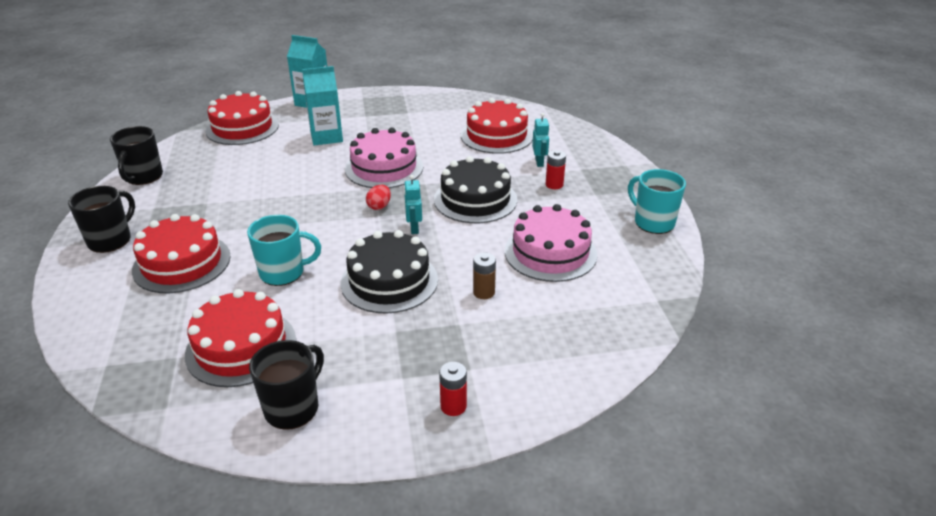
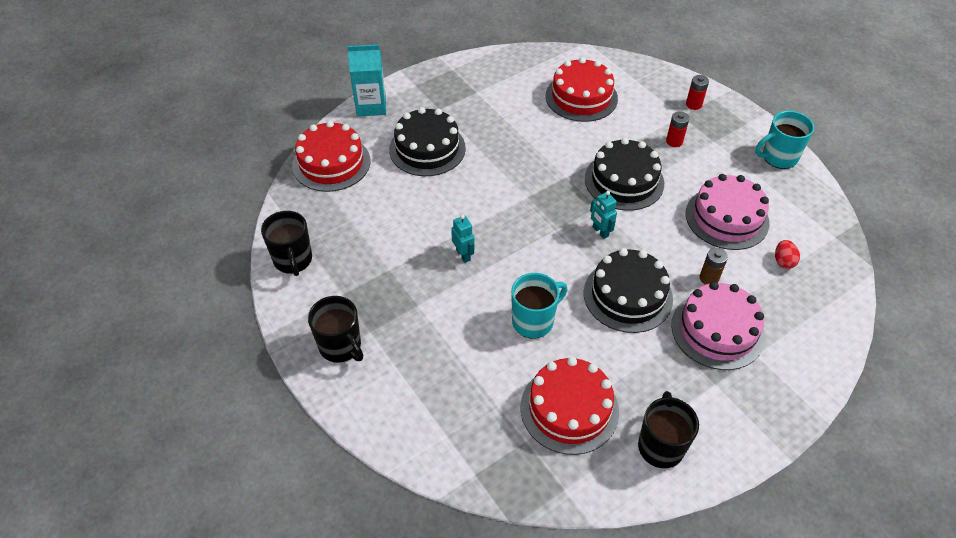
camera: 25 degrees left, 15 degrees up
(111, 240) = (341, 346): black mug -> black mug turned 135 degrees clockwise
(182, 263) = (434, 346): red cake -> none
(326, 137) = (427, 149): turquoise carton -> black cake
(379, 206) = (550, 217): red egg -> red egg (783, 261)
(384, 168) = (515, 170): pink cake -> pink cake (717, 330)
(453, 406) = (771, 393): red battery -> red battery (693, 104)
(539, 162) = (642, 119): turquoise robot -> turquoise robot (463, 255)
(653, 222) = (778, 157): turquoise mug -> turquoise mug turned 45 degrees counterclockwise

